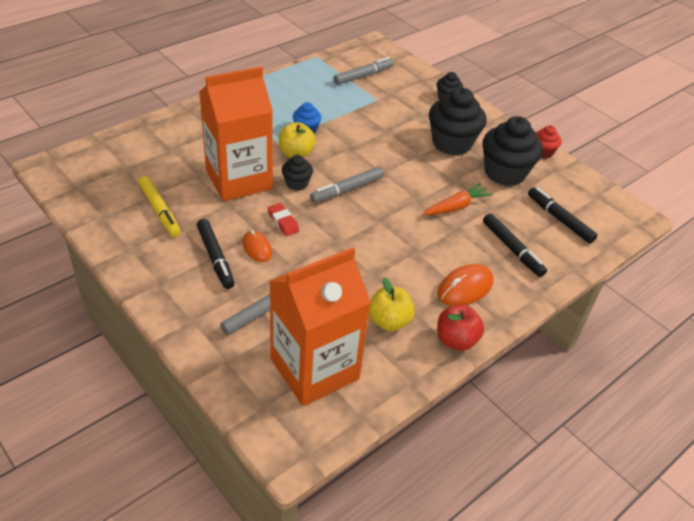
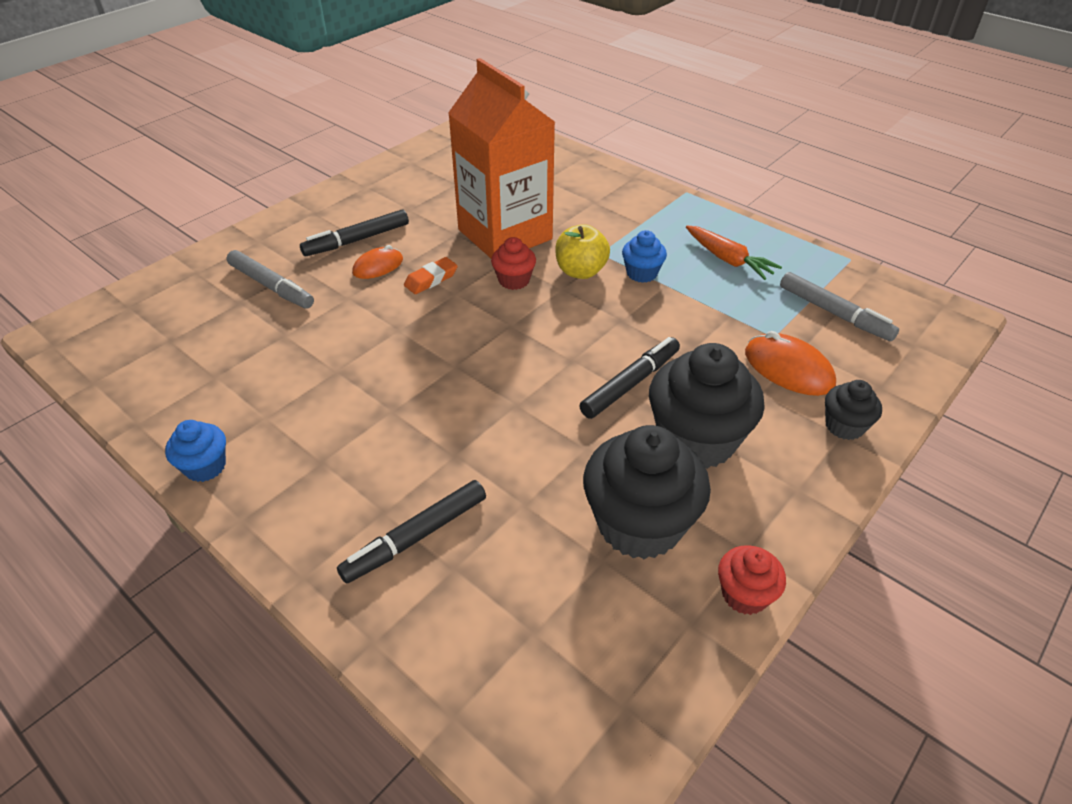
camera: 85 degrees right, 0 degrees up
(160, 210) = (430, 192): yellow marker -> none
(283, 222) = (431, 279): red eraser -> orange eraser
(297, 183) = (514, 280): black cupcake -> red cupcake
(314, 369) = (174, 336): orange carton -> none
(347, 189) = (516, 327): grey marker -> none
(389, 321) = (248, 393): yellow apple -> none
(456, 207) = (513, 454): orange carrot -> orange carrot (728, 260)
(456, 340) = (205, 466): red apple -> blue cupcake
(465, 288) = (315, 473): orange mouse -> orange mouse (788, 369)
(559, 219) = (520, 621): black marker -> black marker (630, 384)

